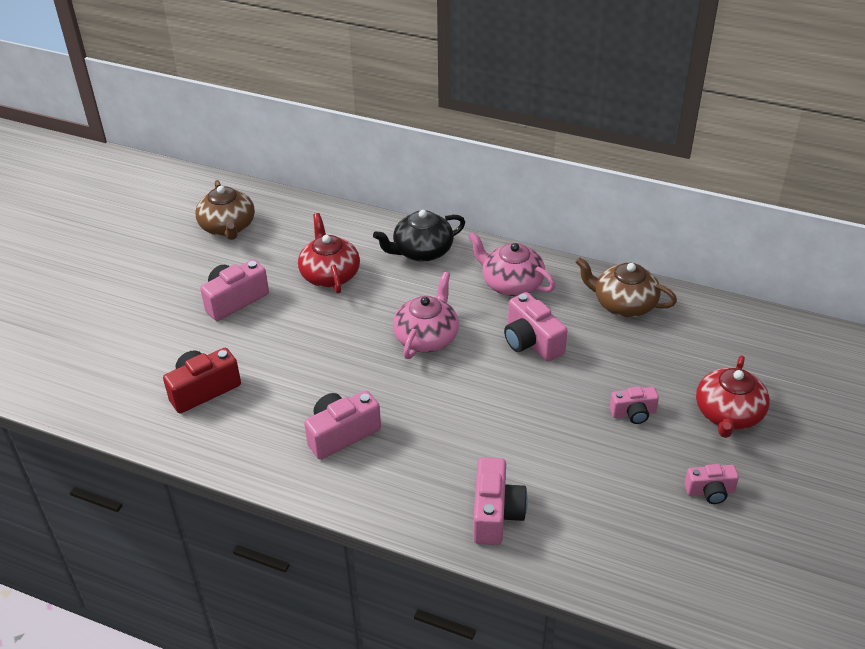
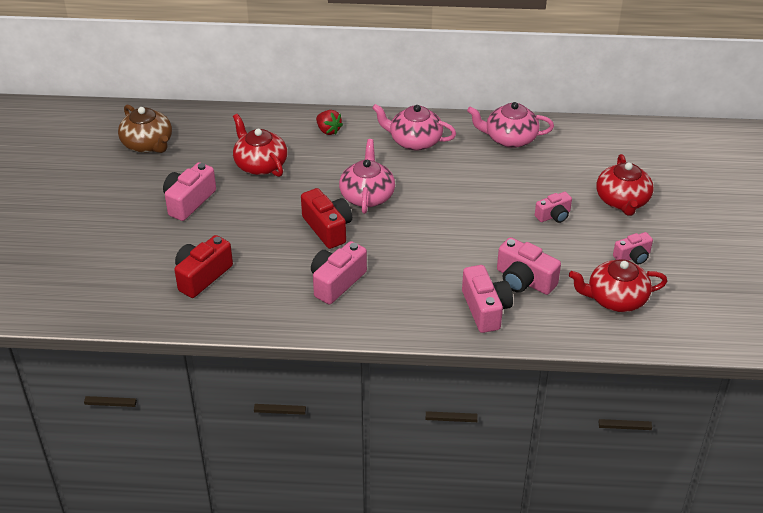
camera: 20 degrees left, 0 degrees up
(364, 366) = (328, 228): none -> red camera
(422, 251) = (328, 130): black teapot -> red strawberry
(531, 341) = (452, 181): pink camera -> pink camera (524, 280)
(623, 304) = (509, 138): brown teapot -> pink teapot
(663, 543) = (615, 299): none -> red teapot

